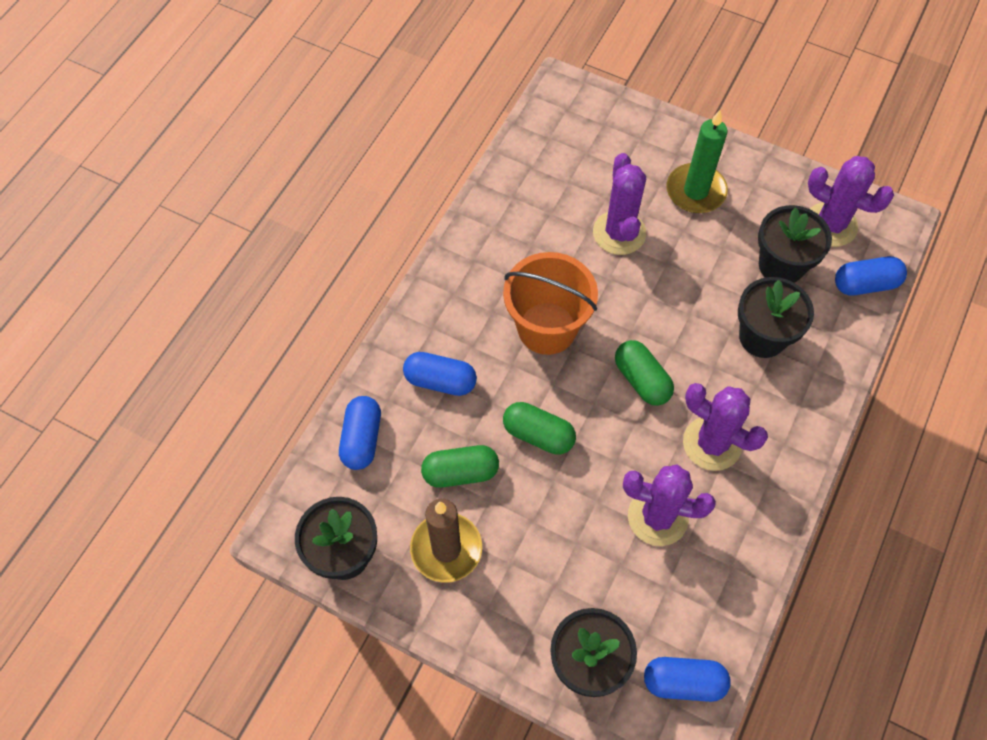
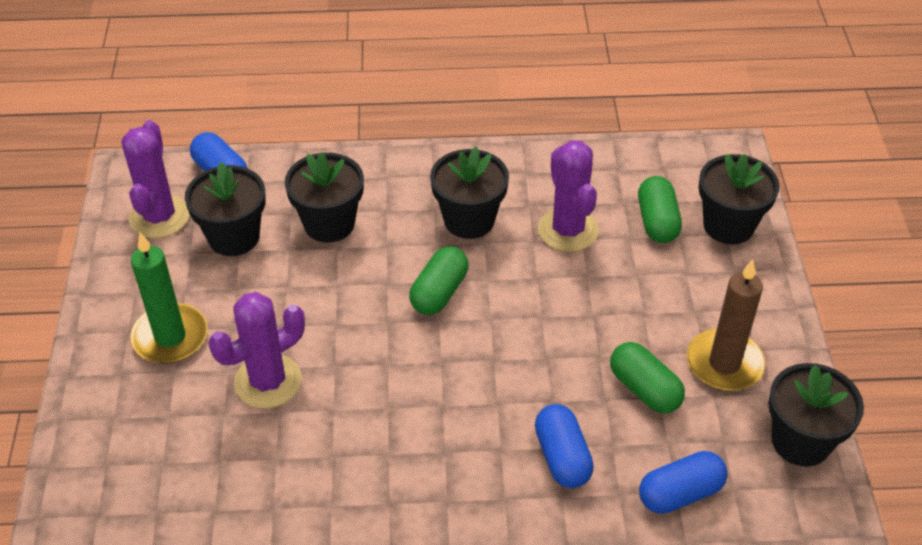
camera: 120 degrees left, 15 degrees down
(538, 434) = (557, 346): green capsule -> green capsule (657, 221)
(547, 328) = (433, 392): orange bucket -> none
(683, 682) = (688, 166): blue capsule -> none
(712, 443) = (469, 220): purple cactus -> black flower pot

